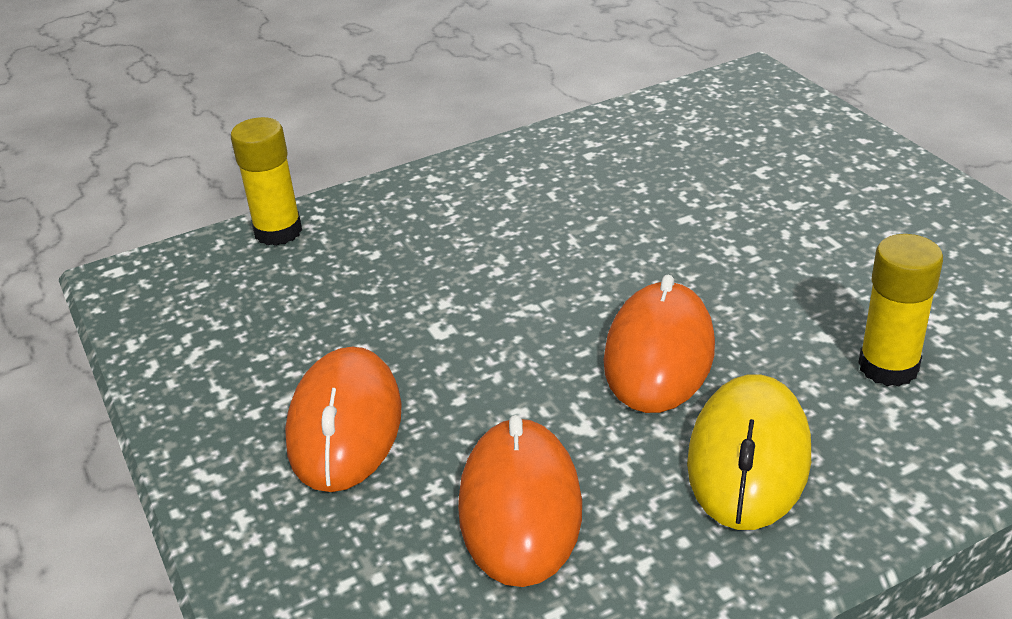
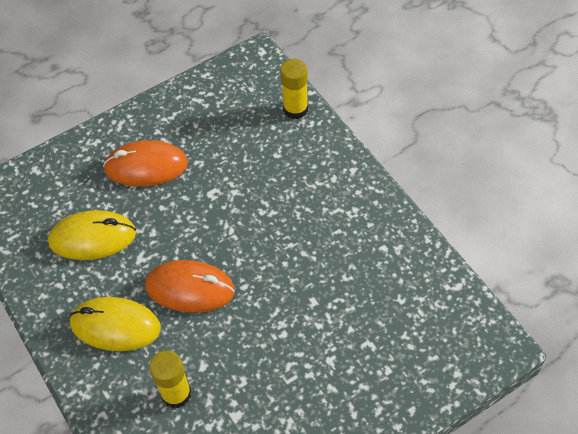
camera: 85 degrees right, 20 degrees up
(520, 507) = (92, 238): orange mouse -> yellow mouse

